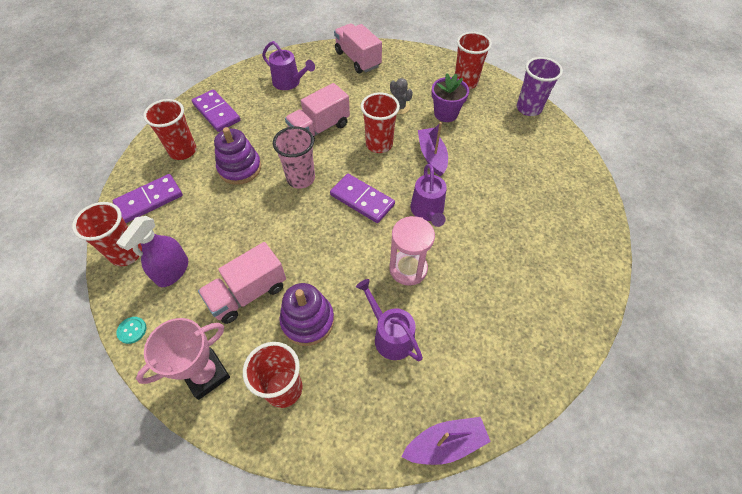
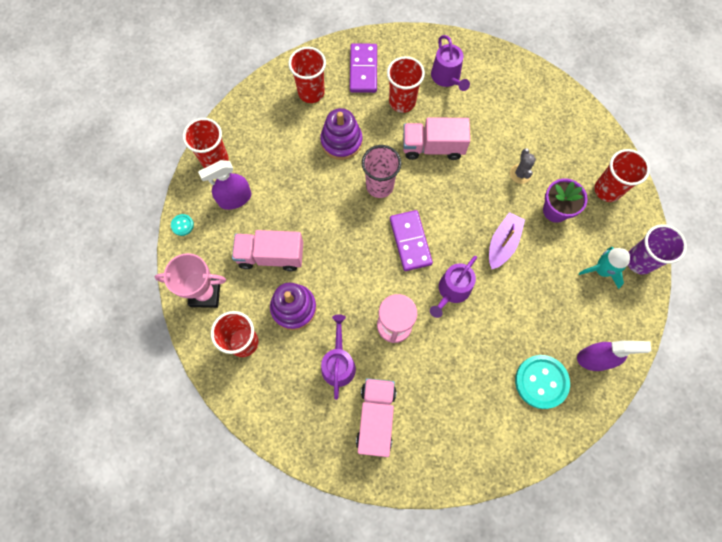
camera: 40 degrees right, 15 degrees up
(149, 200) = (258, 123): purple domino -> none
(357, 59) = (530, 92): pink truck -> pink truck (376, 418)
(379, 144) = (468, 199): red cup -> red cup (402, 102)
(445, 444) = (311, 460): purple boat -> none
(512, 128) = (601, 270): none -> turquoise rocket
(553, 225) = (541, 382): none -> turquoise button
(569, 184) = (595, 359): none -> purple spray bottle

